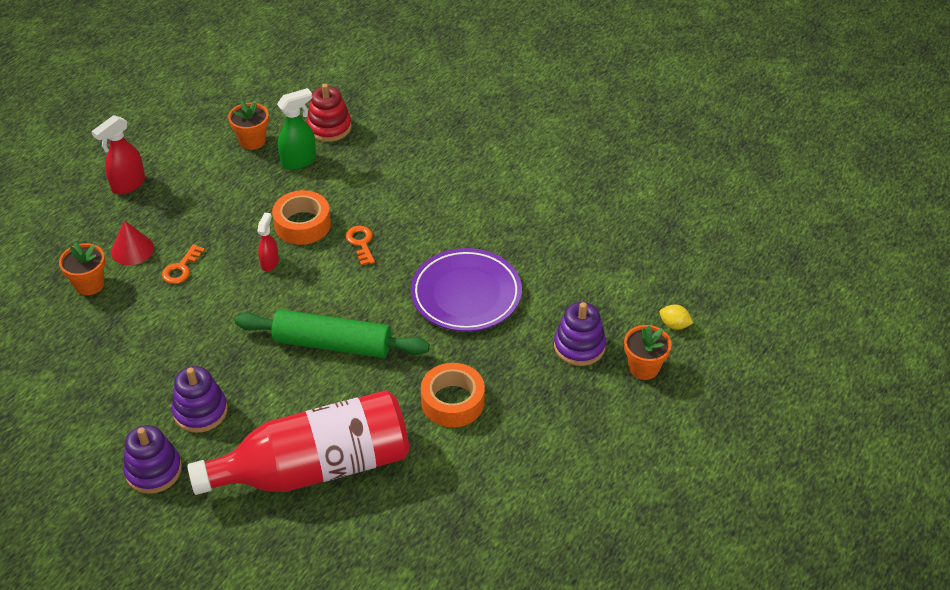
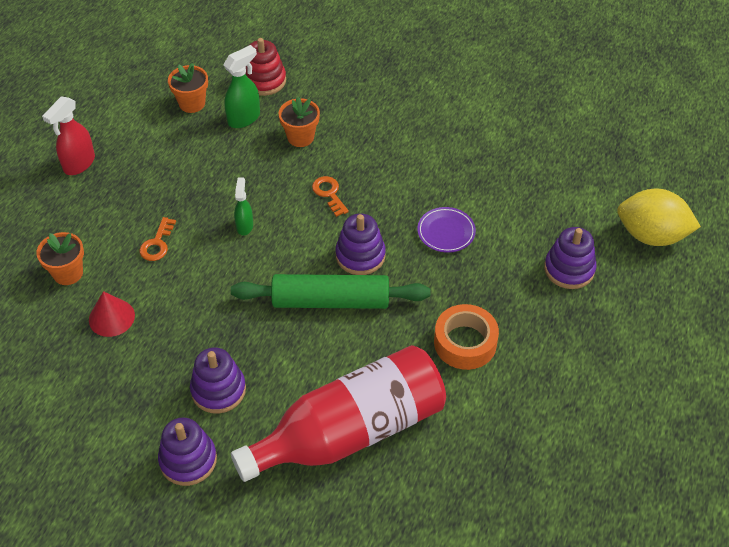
camera: 10 degrees left, 5 degrees up
(132, 249) = (102, 231): red cone -> red cone (111, 317)
(270, 263) = (244, 226): red spray bottle -> green spray bottle
(302, 224) = (266, 182): orange tape -> none
(374, 305) = (360, 256): none -> purple stacking toy
(466, 294) = (446, 232): purple plate -> purple plate, size x0.53
(644, 368) = (636, 282): orange flower pot -> orange flower pot (300, 137)
(674, 325) = (651, 235): yellow lemon -> yellow lemon, size x2.36

